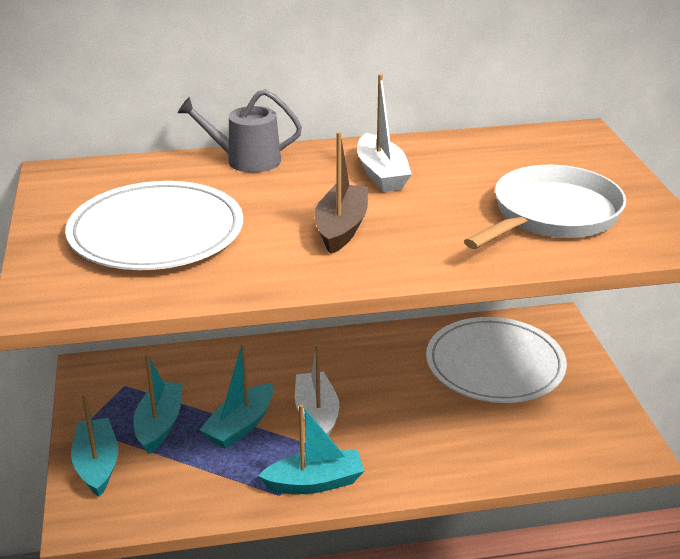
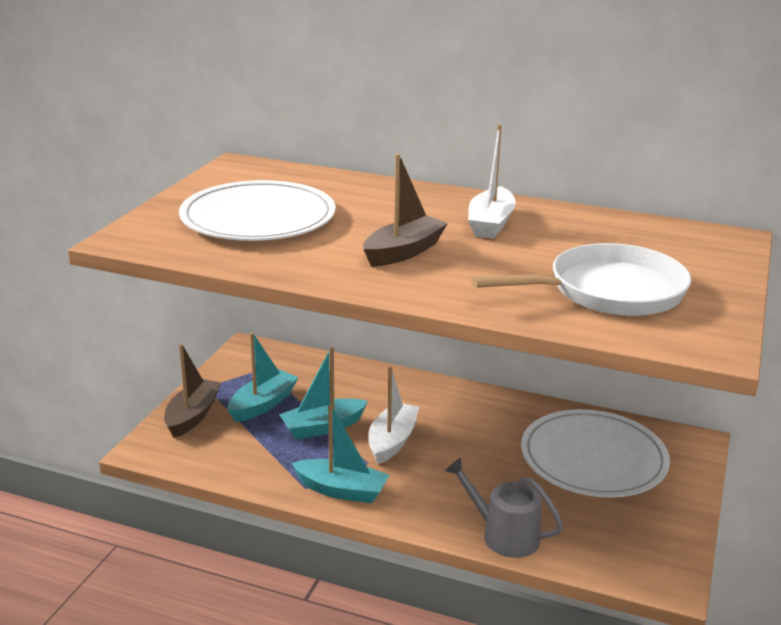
camera: 30 degrees right, 5 degrees down
(97, 465) = (192, 416): turquoise boat -> brown boat
(246, 160) = (390, 188): grey watering can -> grey watering can (504, 535)

